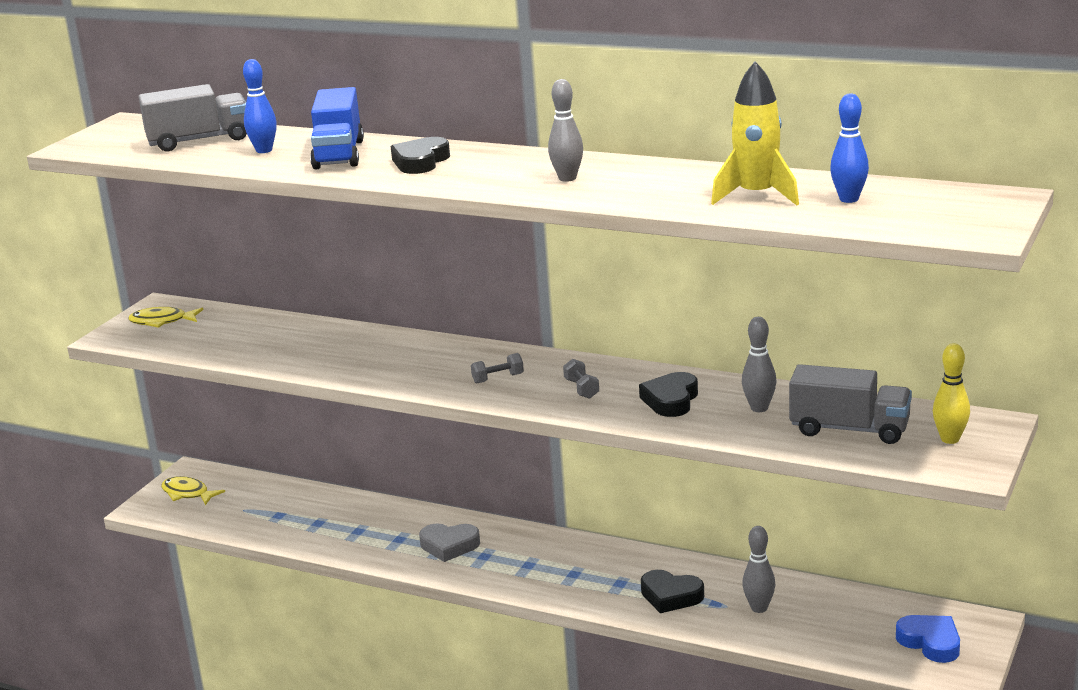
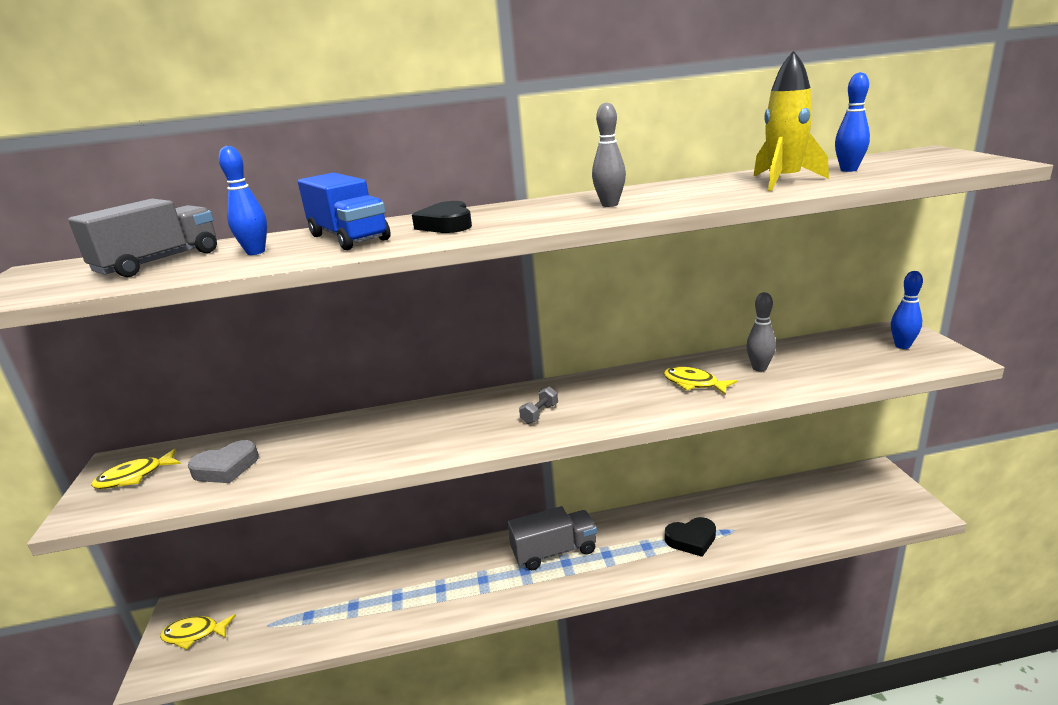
camera: 35 degrees left, 0 degrees up
(449, 546) = (488, 575): grey heart -> grey heart (226, 468)
(581, 389) = (617, 398): grey dumbbell -> none
(671, 400) = (694, 383): black heart -> yellow fish
(759, 608) = (754, 521): grey bowling pin -> none
(849, 429) = (838, 361): grey truck -> grey truck (554, 551)
(930, 642) = (874, 497): blue heart -> none
(950, 439) = (902, 346): yellow bowling pin -> blue bowling pin

